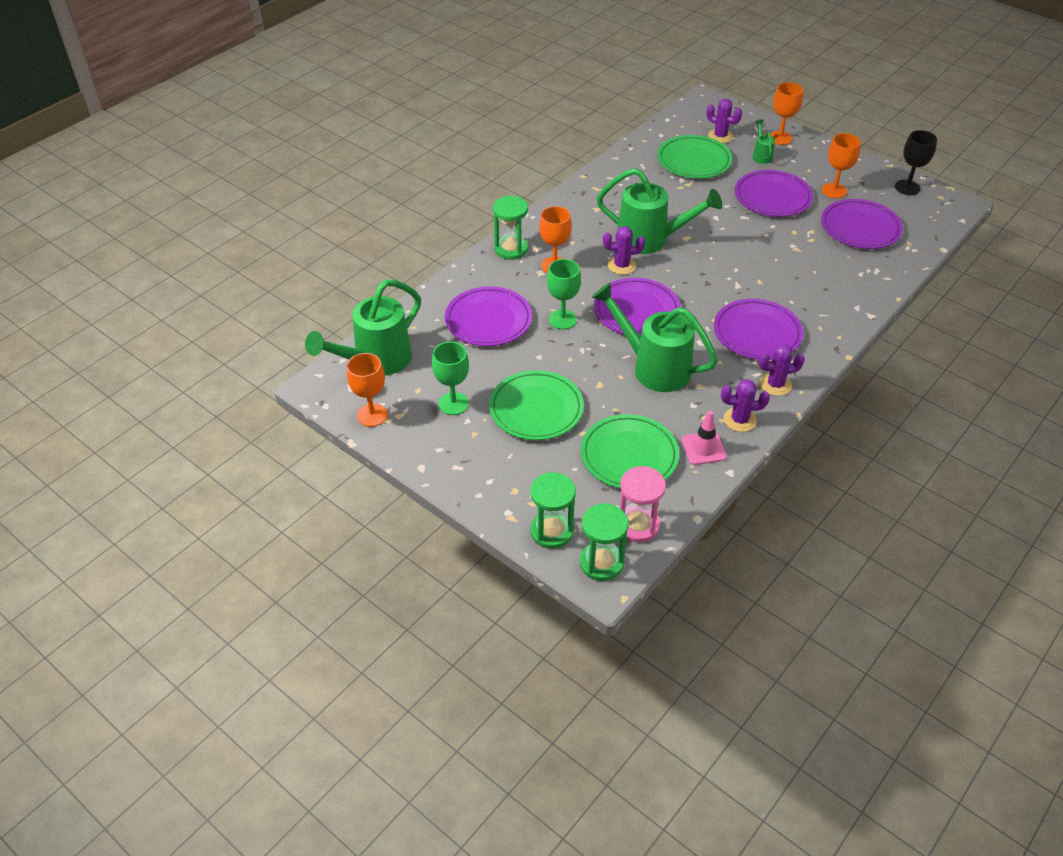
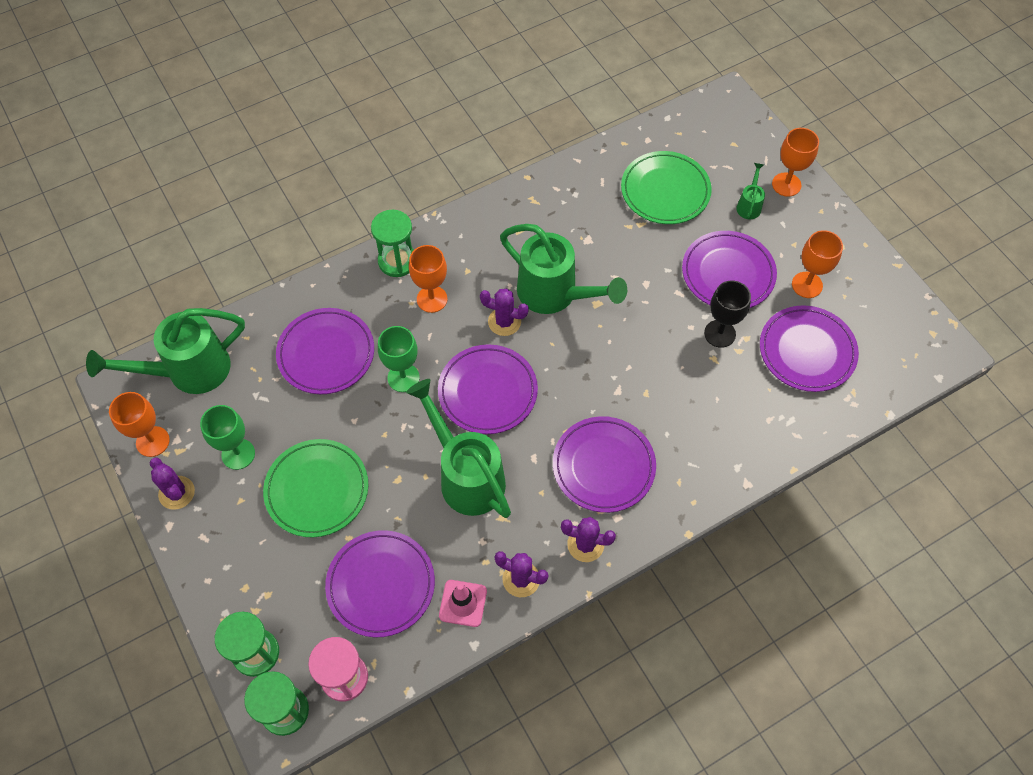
camera: 20 degrees right, 15 degrees up
(629, 455) = (381, 585): green plate -> purple plate
(720, 136) = (716, 162): purple cactus -> purple cactus (176, 493)
(907, 187) = (899, 306): black goblet -> black goblet (719, 333)

